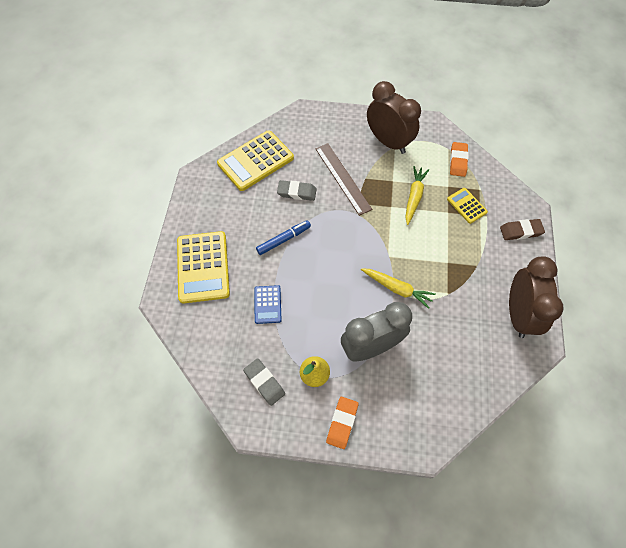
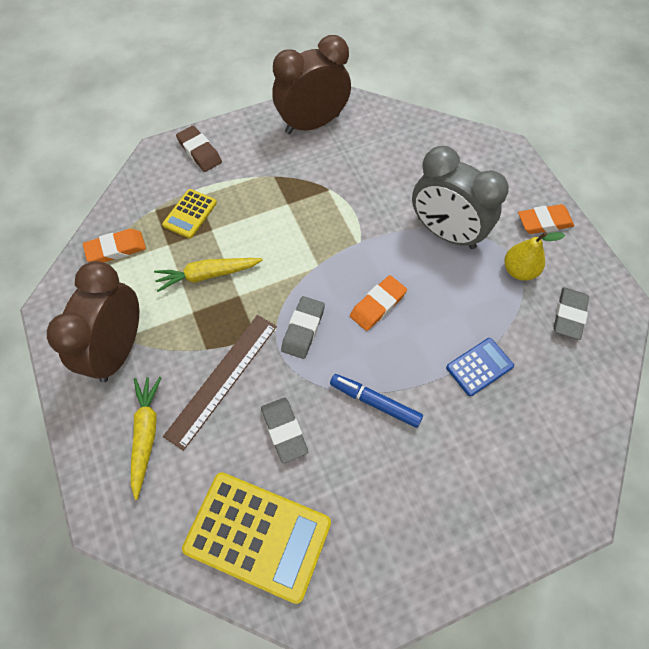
camera: 120 degrees left, 0 degrees up
(203, 267) = (491, 488): yellow calculator -> none
(341, 273) = (378, 305): none -> orange eraser
(349, 227) = (303, 329): none -> grey eraser
(397, 289) = (357, 238): yellow carrot -> yellow carrot (146, 434)

